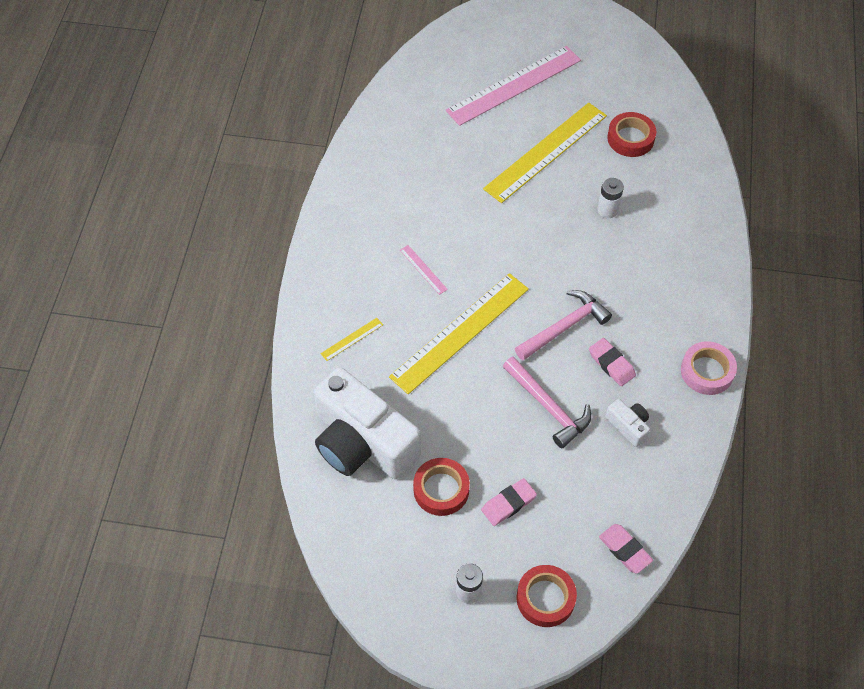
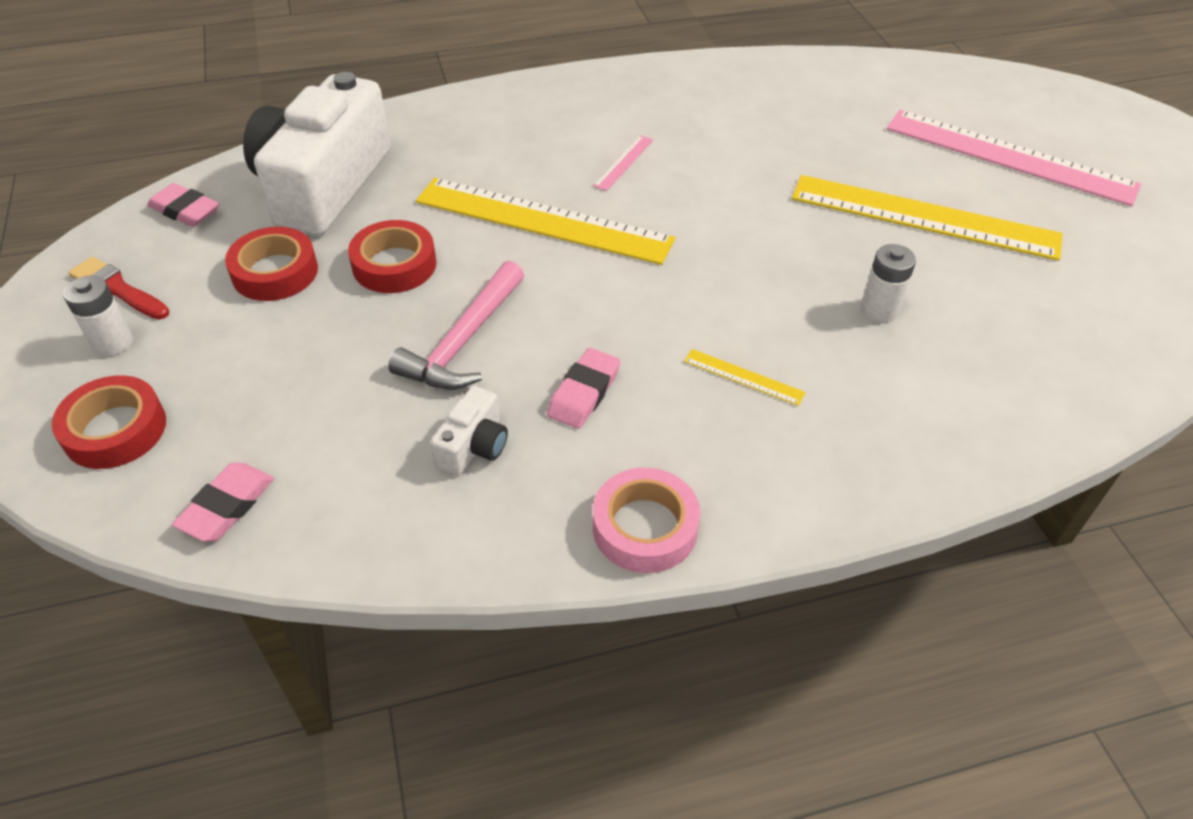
camera: 65 degrees right, 10 degrees down
(352, 339) = (476, 136): yellow ruler -> yellow ruler (743, 377)
(415, 583) = (117, 288): none -> red brush
(508, 504) = (273, 344): pink eraser -> pink eraser (185, 210)
(564, 327) = (620, 320): pink hammer -> none
(630, 138) = (1045, 299): red tape -> red tape (394, 265)

